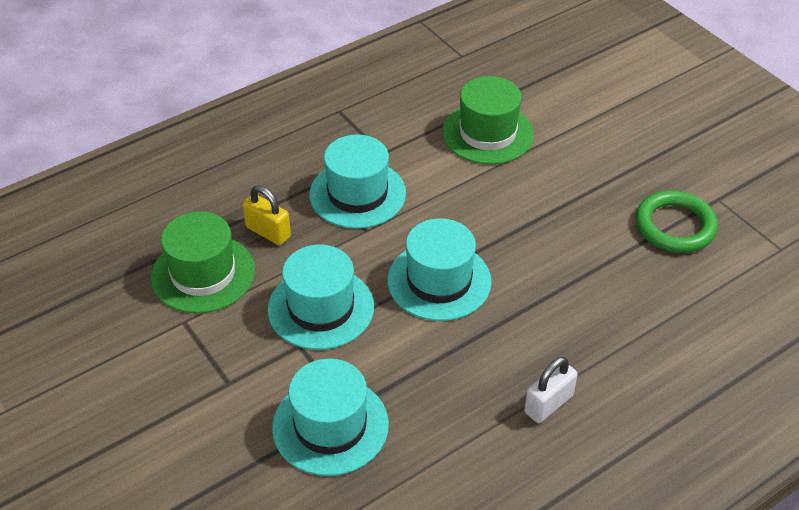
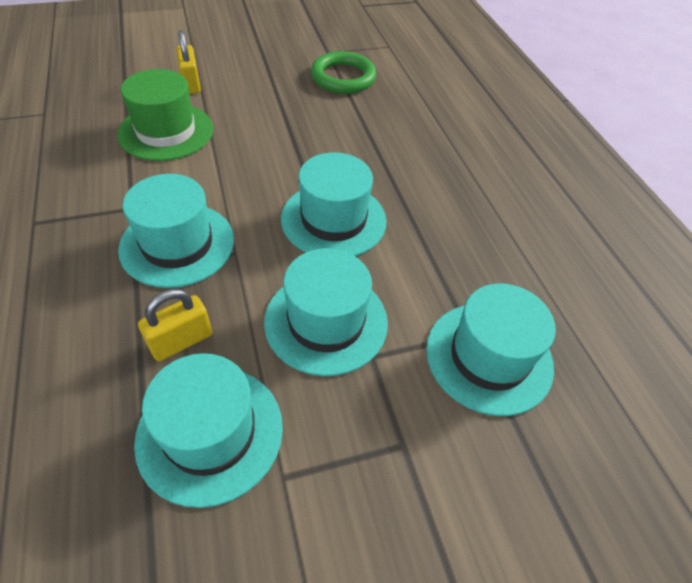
camera: 75 degrees left, 5 degrees up
(203, 274) = (210, 432): green hat -> turquoise hat
(548, 404) = (497, 197): white padlock -> none
(571, 120) = (191, 84): none -> yellow padlock

